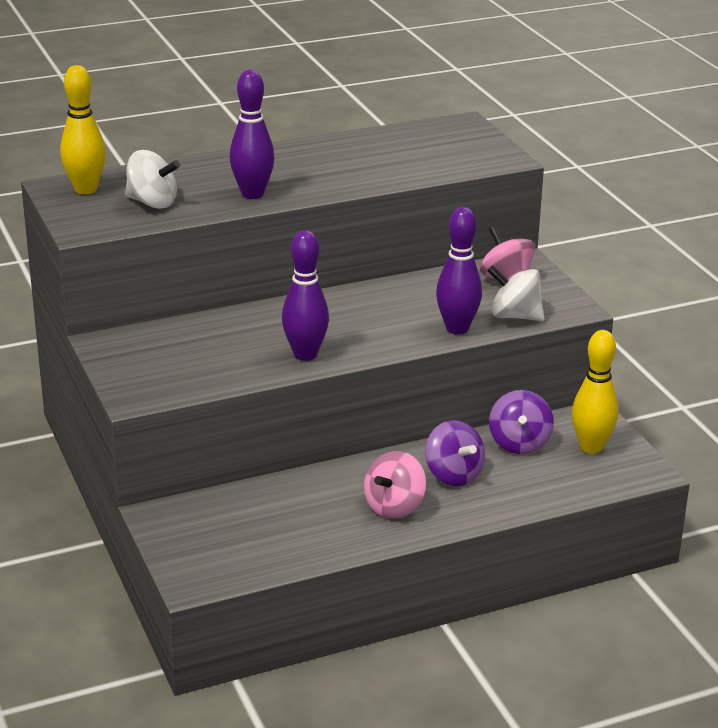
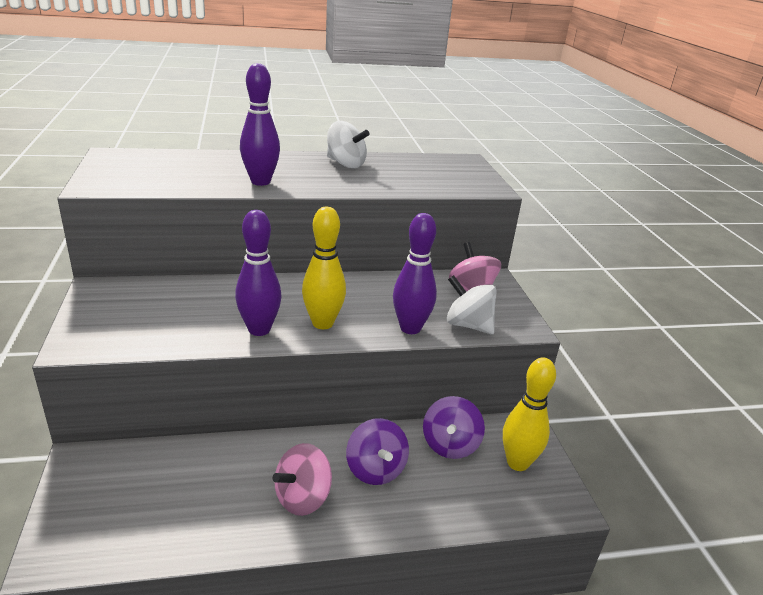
camera: 10 degrees right, 0 degrees up
(85, 189) = (130, 159): yellow bowling pin -> yellow bowling pin (322, 323)
(152, 203) = (172, 176): white spinning top -> white spinning top (345, 164)

